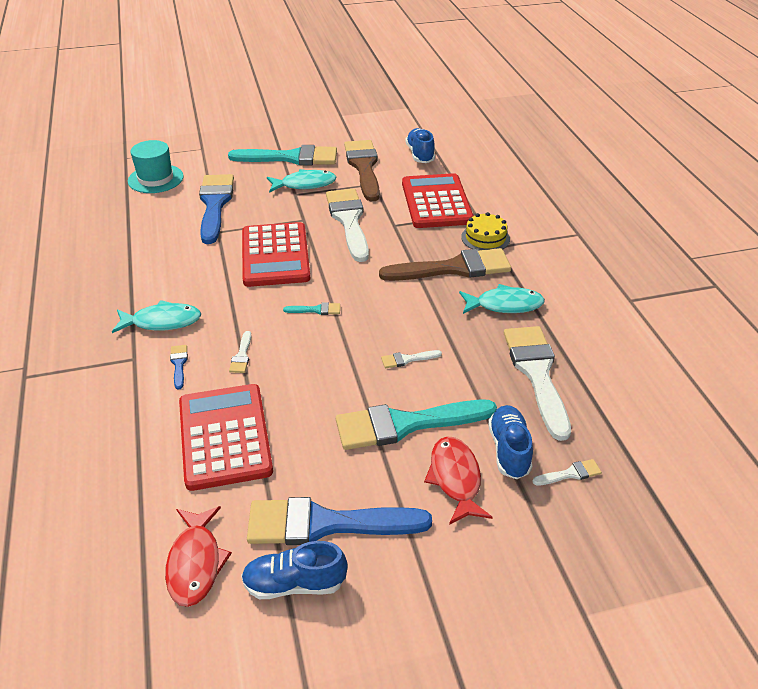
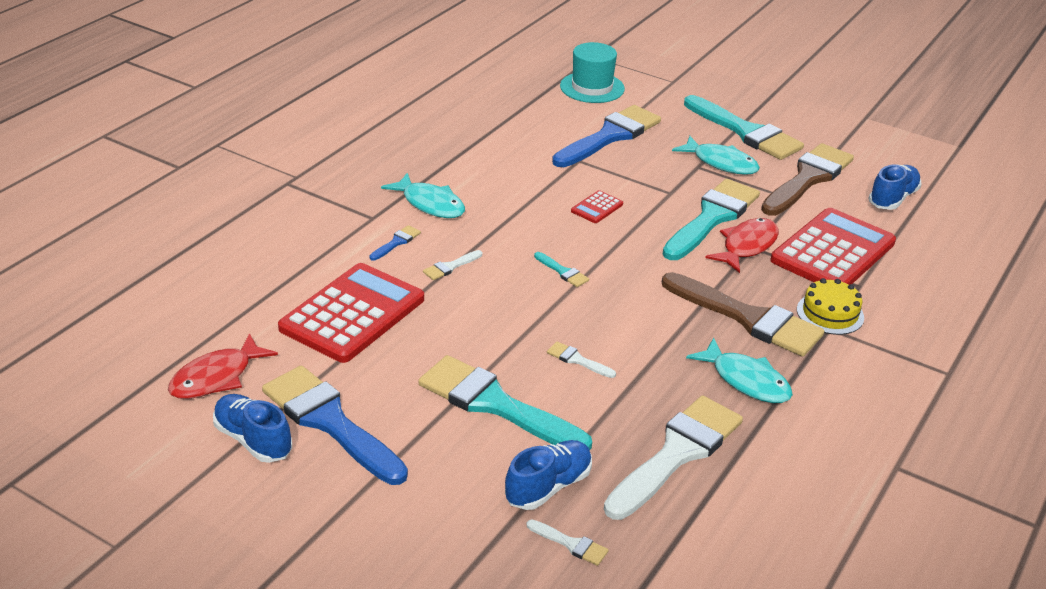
camera: 45 degrees right, 5 degrees down
(275, 255) = (597, 208): red calculator -> red calculator, size x0.42
(349, 221) = (712, 218): white brush -> turquoise brush
(455, 478) = (470, 470): red fish -> red fish (747, 246)

